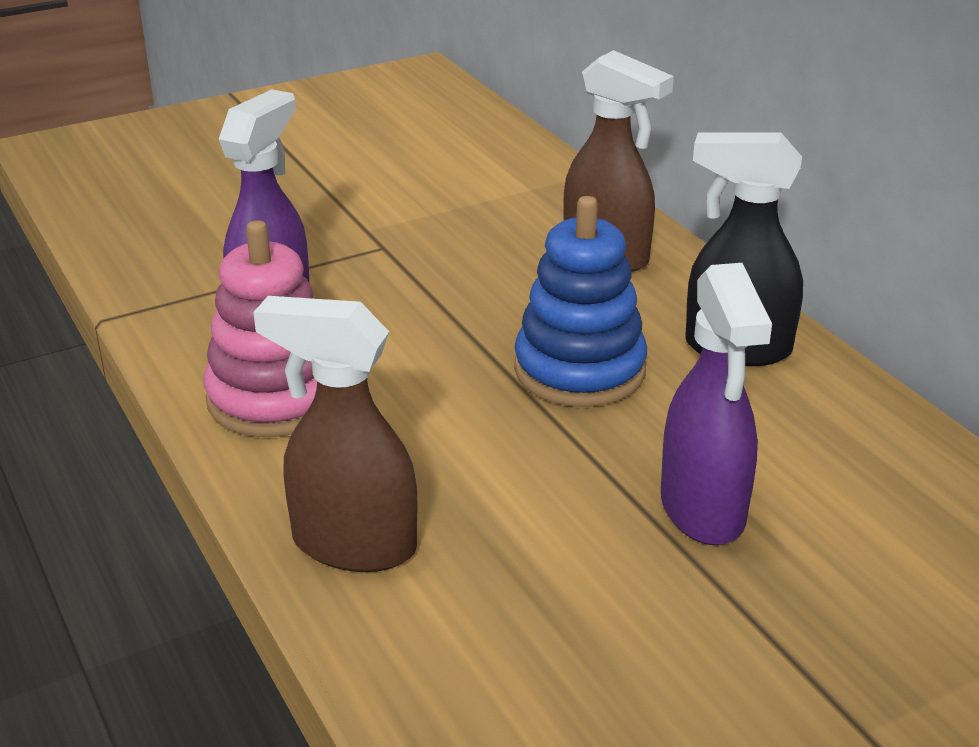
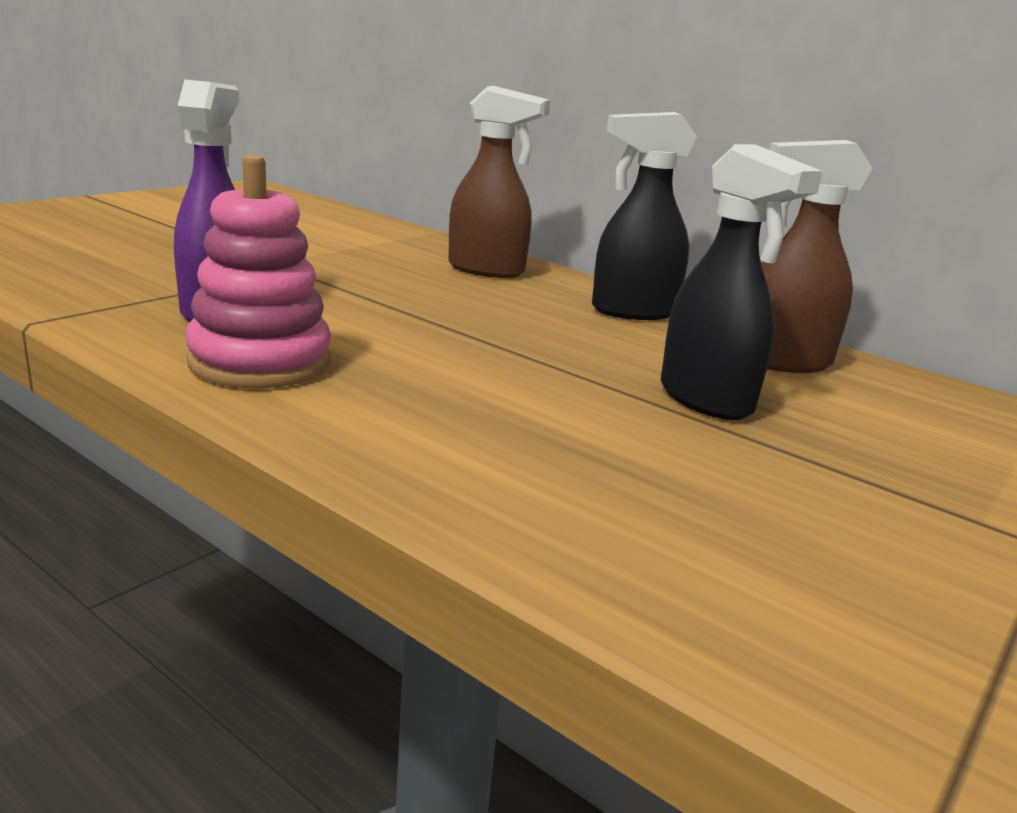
camera: 25 degrees left, 10 degrees down
(352, 545) = (422, 455): brown spray bottle -> brown spray bottle (782, 362)
(579, 370) = (526, 329): blue stacking toy -> none
(703, 510) = (706, 400): purple spray bottle -> black spray bottle

